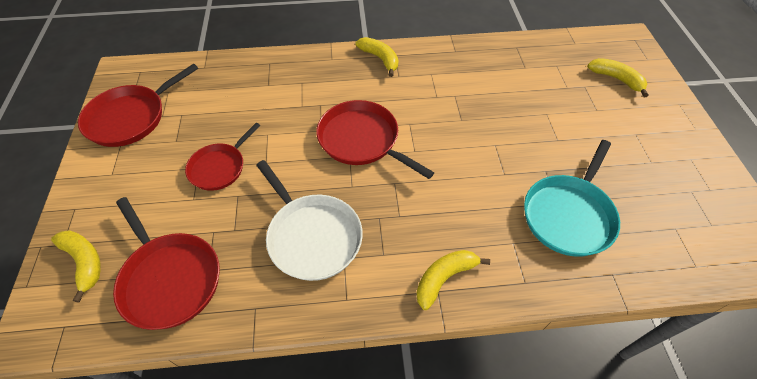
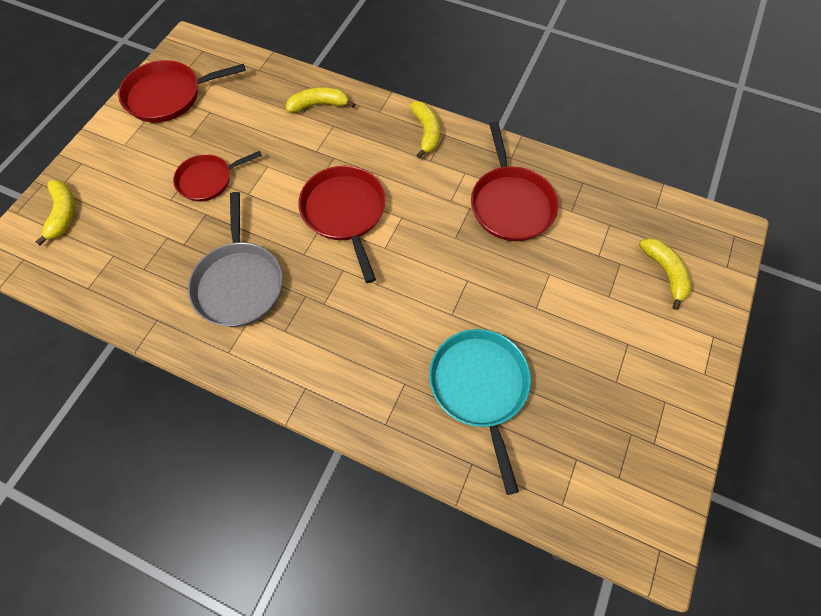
camera: 30 degrees right, 10 degrees up
(170, 279) = (112, 260): red pan -> red pan (510, 203)
(312, 236) = (239, 283): white pan -> grey pan
(444, 278) = (319, 380): yellow banana -> yellow banana (319, 105)
(569, 215) = (480, 387): turquoise pan -> turquoise pan turned 105 degrees clockwise

